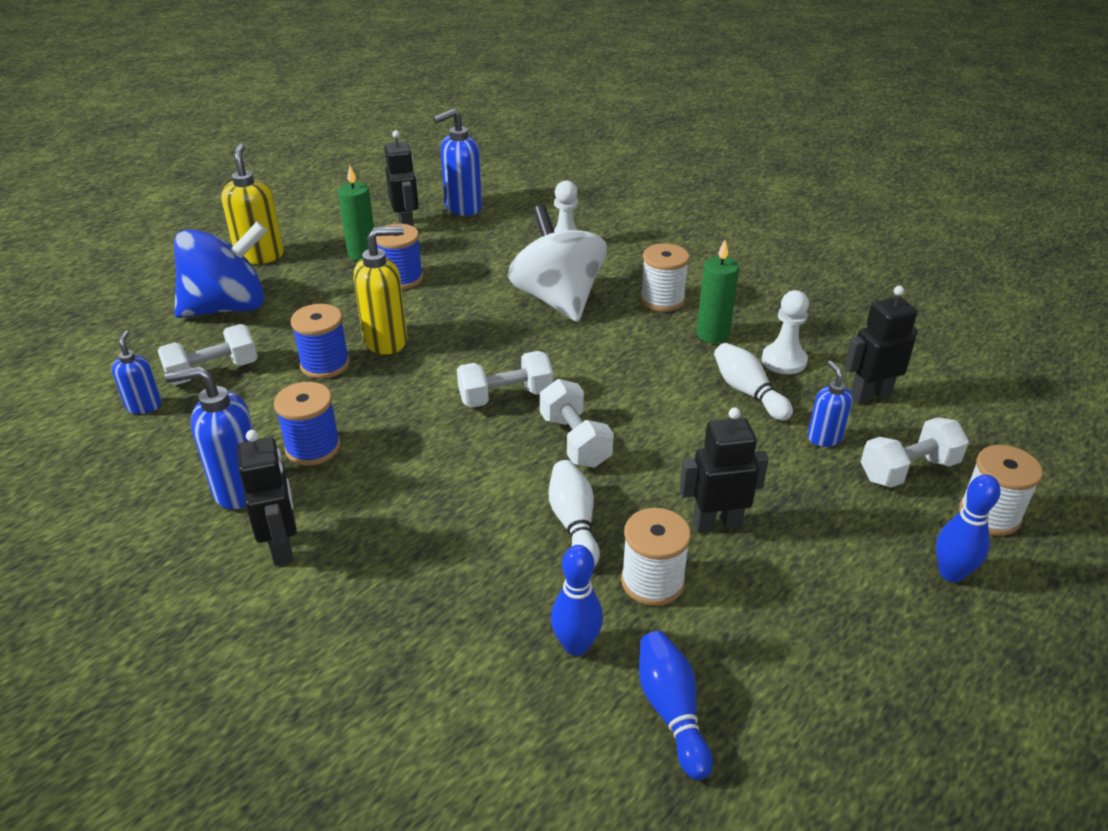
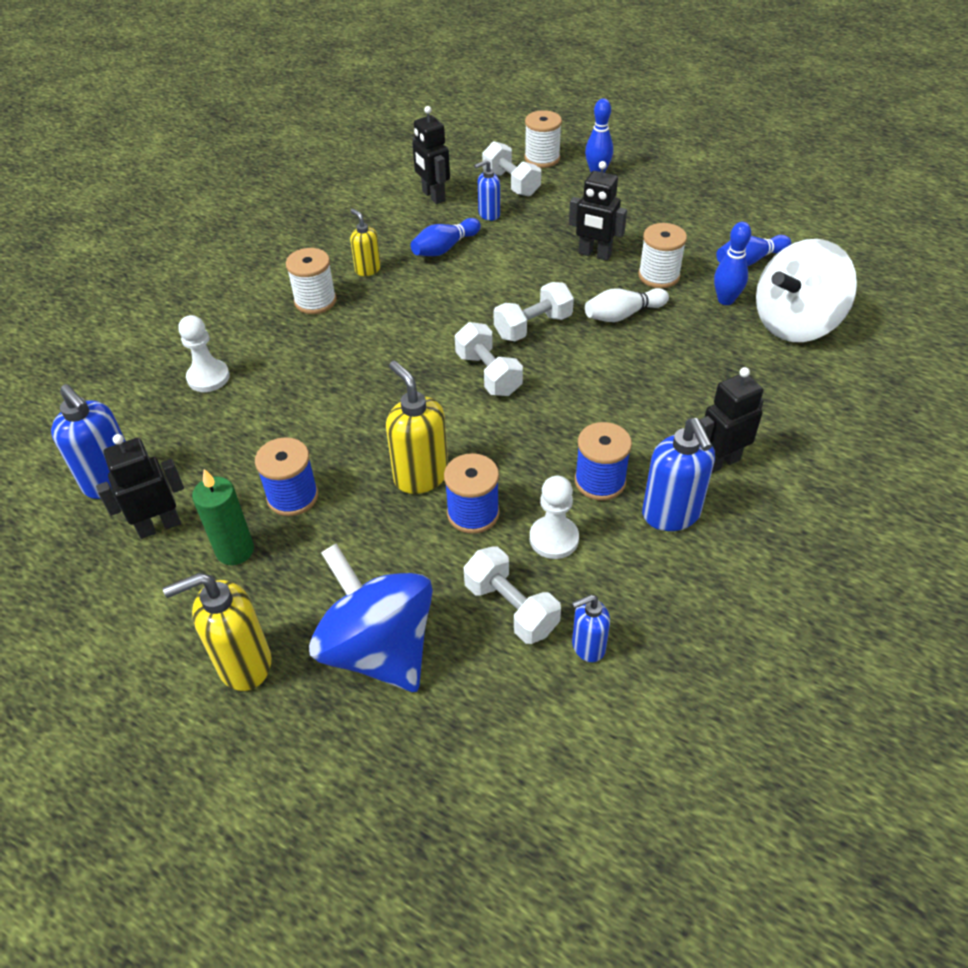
camera: 100 degrees left, 10 degrees up
(558, 299) = (323, 366): white spinning top -> white spinning top (795, 324)
(712, 334) = (368, 269): green candle -> yellow soap dispenser
(717, 523) = (594, 254): black robot -> black robot turned 45 degrees counterclockwise
(748, 392) = (445, 248): white bowling pin -> blue bowling pin
(784, 361) = (398, 233): white pawn -> white pawn (554, 539)

